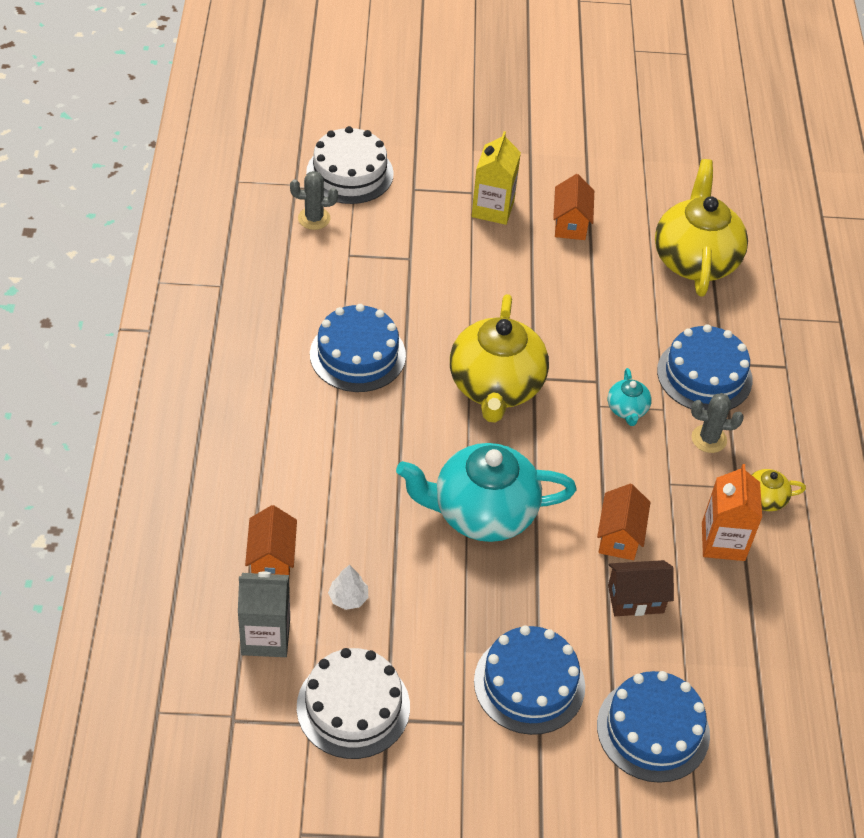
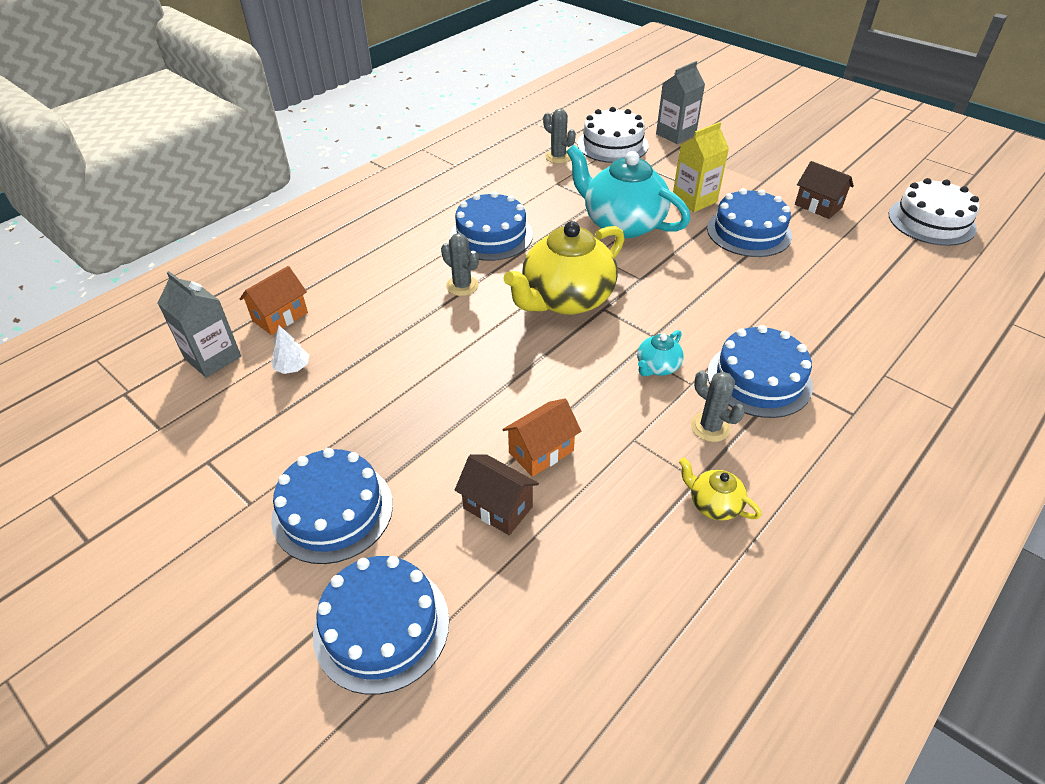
camera: 45 degrees right, 5 degrees down
(353, 706) = (199, 437): white cake -> white cake (931, 221)
(395, 426) = (462, 286): none -> grey cactus
(396, 127) = (675, 134): none -> grey carton
(482, 512) = (453, 370): turquoise teapot -> turquoise teapot (622, 224)
(570, 224) = (749, 232): orange house -> blue cake
(599, 161) = (818, 206): none -> brown house
(695, 259) = (839, 298): yellow teapot -> none
(723, 541) = (633, 514): orange carton -> none

